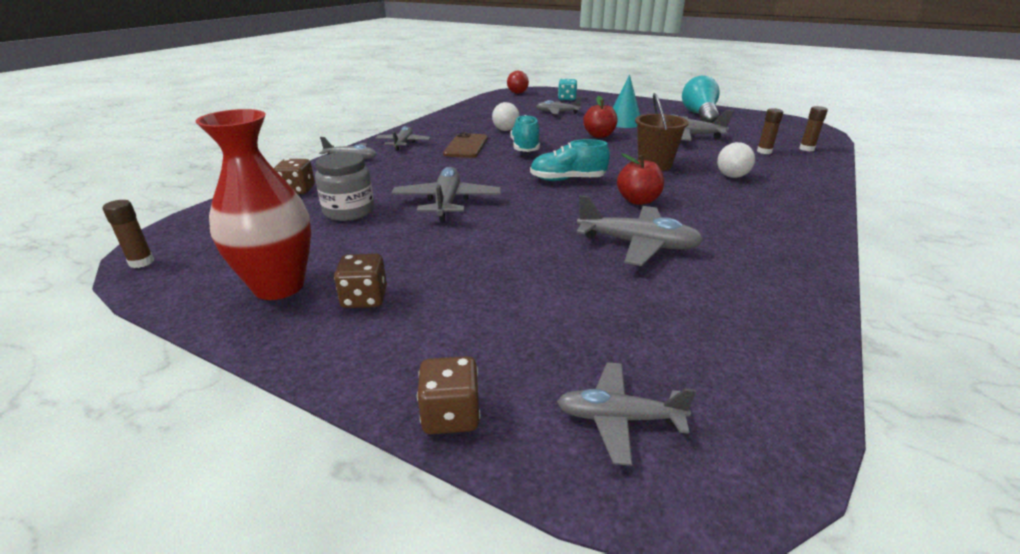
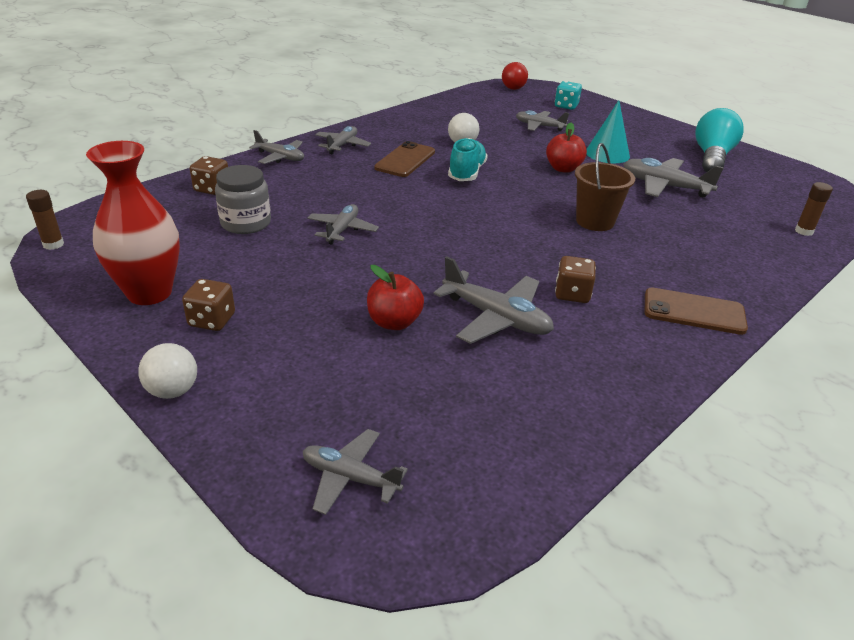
camera: 15 degrees right, 5 degrees up
(447, 202) = (342, 230): grey plane -> grey plane, size x0.66
(451, 415) = (222, 440): brown dice -> brown dice (572, 294)
(567, 180) = (482, 224): turquoise shoe -> none
(638, 200) = (538, 265): red apple -> red apple (394, 322)
(732, 176) = (672, 253): white ball -> white ball (173, 391)
(764, 151) = (744, 226): brown glue stick -> none
(787, 211) = (694, 312): none -> brown phone

